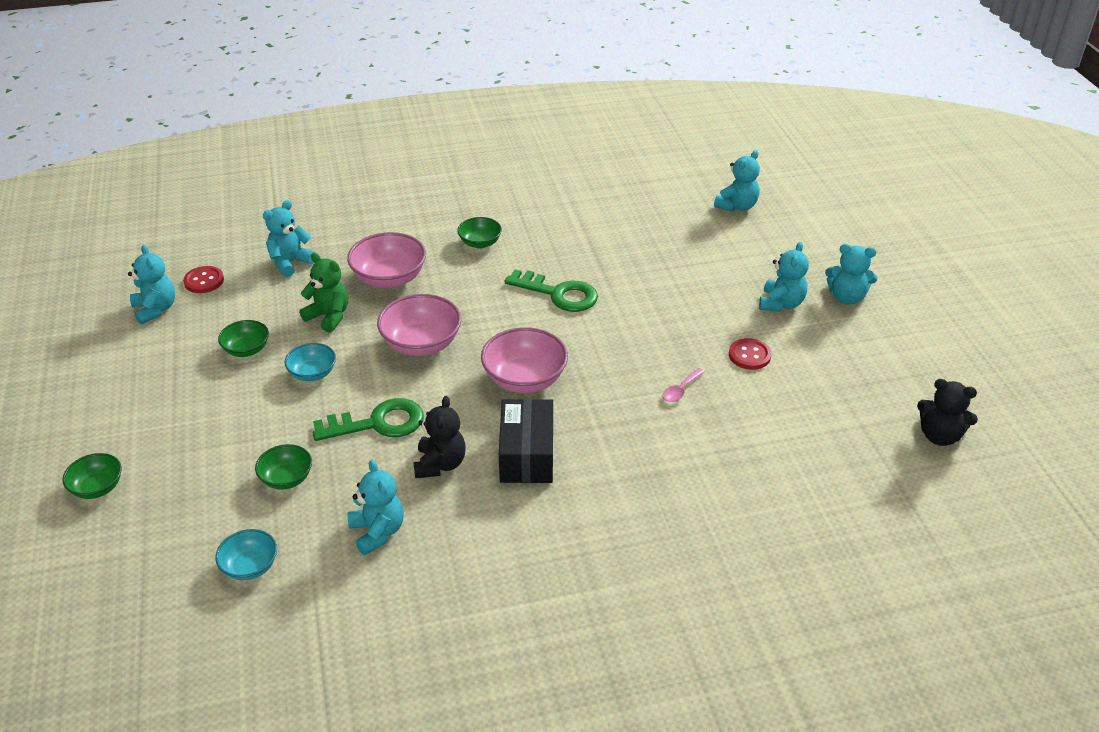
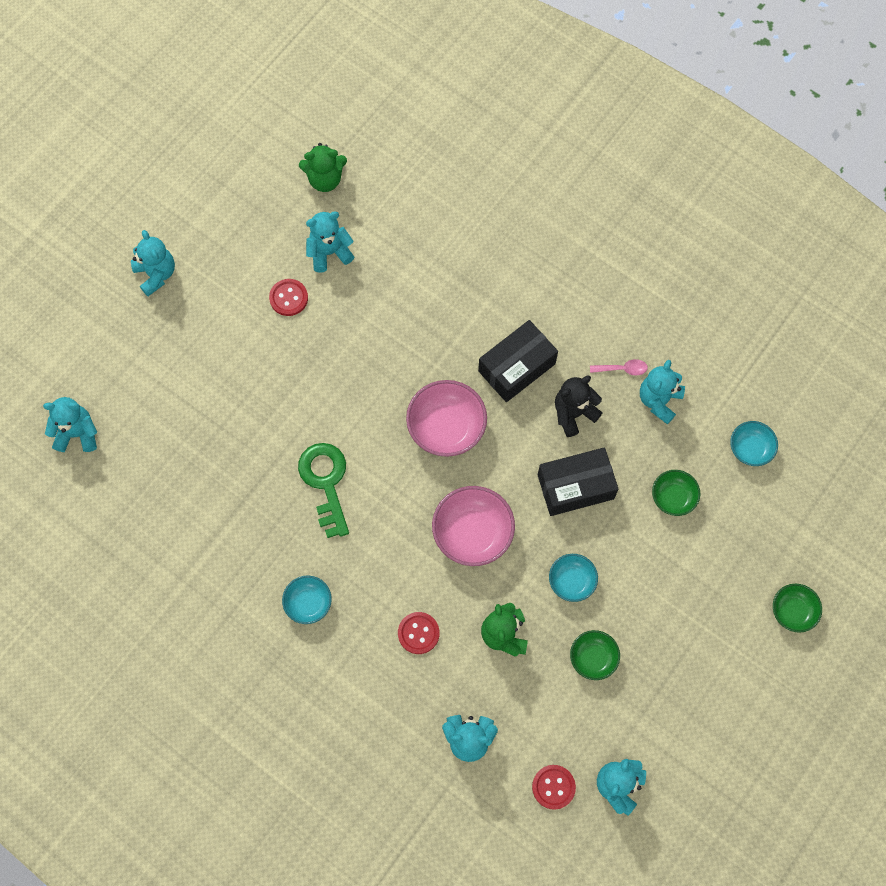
camera: 130 degrees left, 30 degrees up
(378, 423) = (575, 486): green key -> black box
(389, 278) = (418, 633): pink bowl -> red button
(480, 243) = (308, 603): green bowl -> turquoise bowl
(680, 390) = (367, 318): pink spoon -> pink spoon (622, 369)
(781, 303) = (203, 314): turquoise teddy bear -> turquoise teddy bear (329, 252)
(862, 442) = (325, 179): none -> green teddy bear
(939, 436) = (280, 139): black teddy bear -> none

